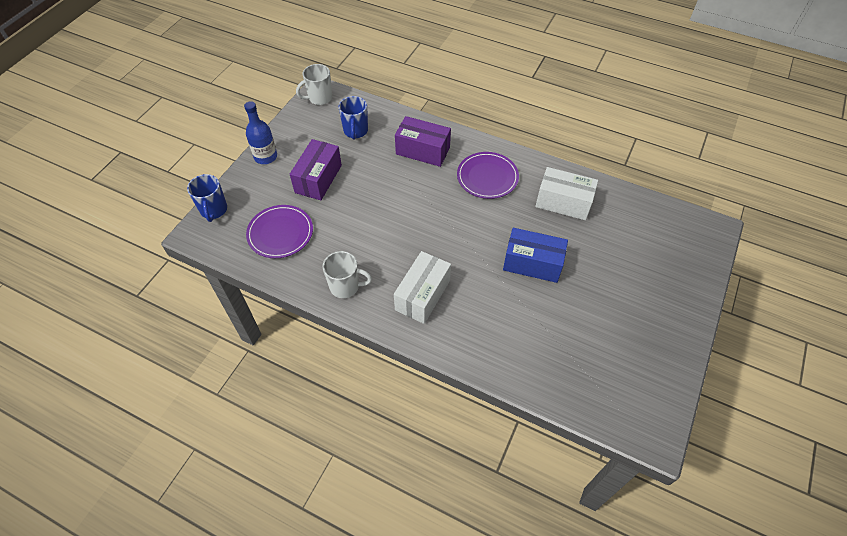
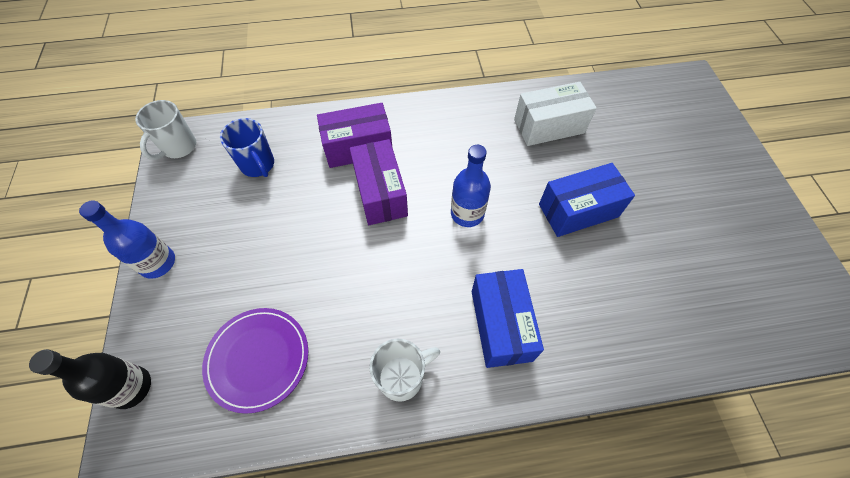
camera: 35 degrees left, 5 degrees up
(214, 210) = (131, 387): blue mug -> black bottle
(318, 179) = (255, 252): purple box -> purple box (380, 193)
(423, 295) = (501, 325): white box -> blue box
(457, 225) = (467, 213): none -> blue bottle
(487, 177) = (452, 140): purple plate -> none

